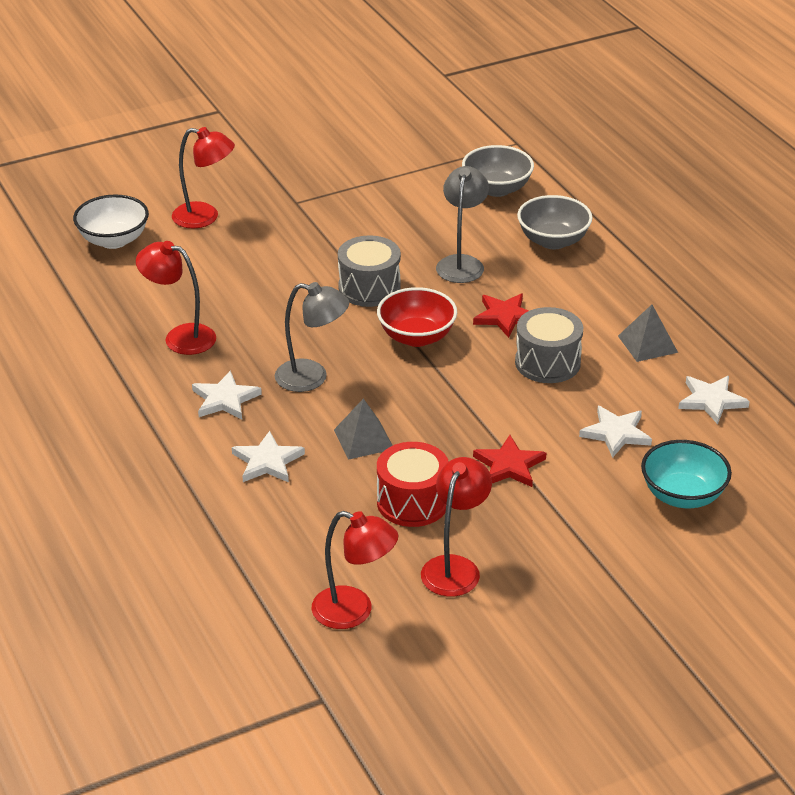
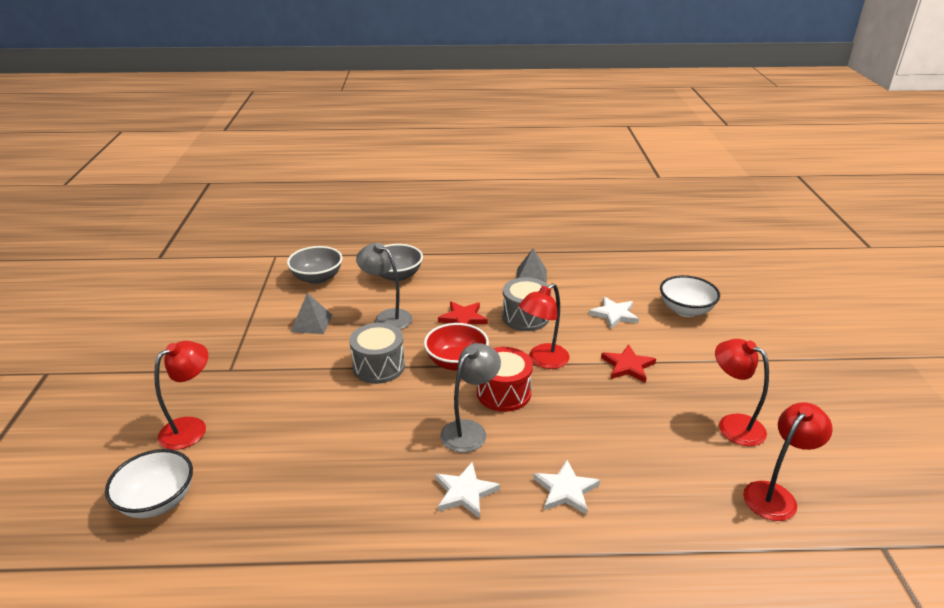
camera: 65 degrees left, 5 degrees down
(180, 337) = (353, 496): red lamp -> red lamp (543, 360)
(363, 439) = (564, 425): grey pyramid -> grey pyramid (311, 323)
(412, 502) = (651, 423): red drum -> red drum (503, 393)
(682, 495) = (685, 310): turquoise bowl -> white bowl
(711, 401) = (600, 273): white star -> none

